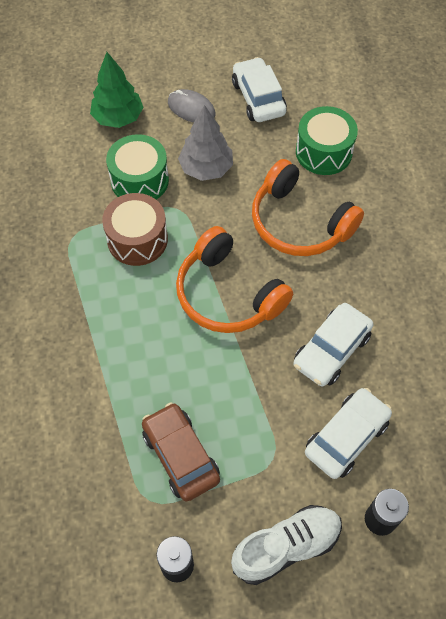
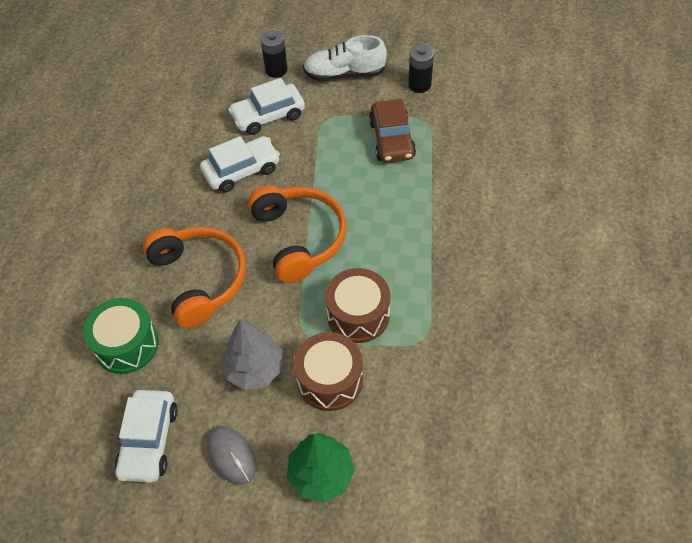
camera: 155 degrees left, 5 degrees down
(139, 180) = (330, 380): green drum -> brown drum

